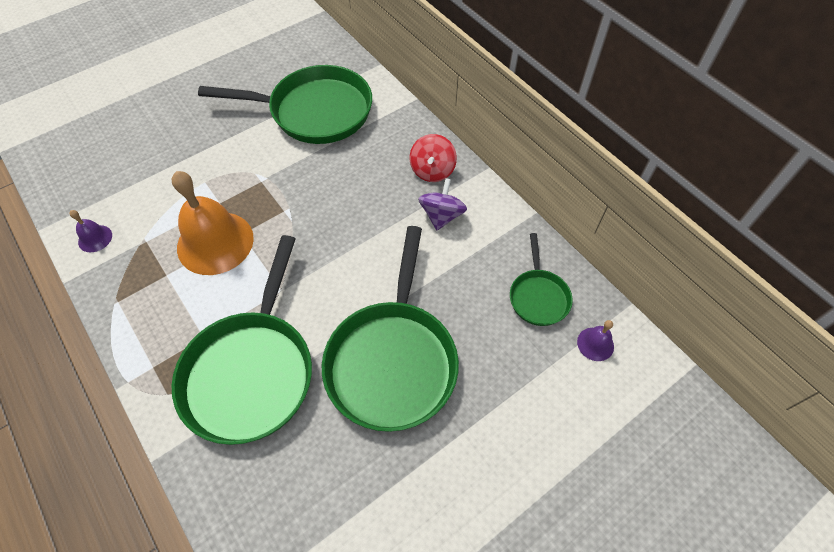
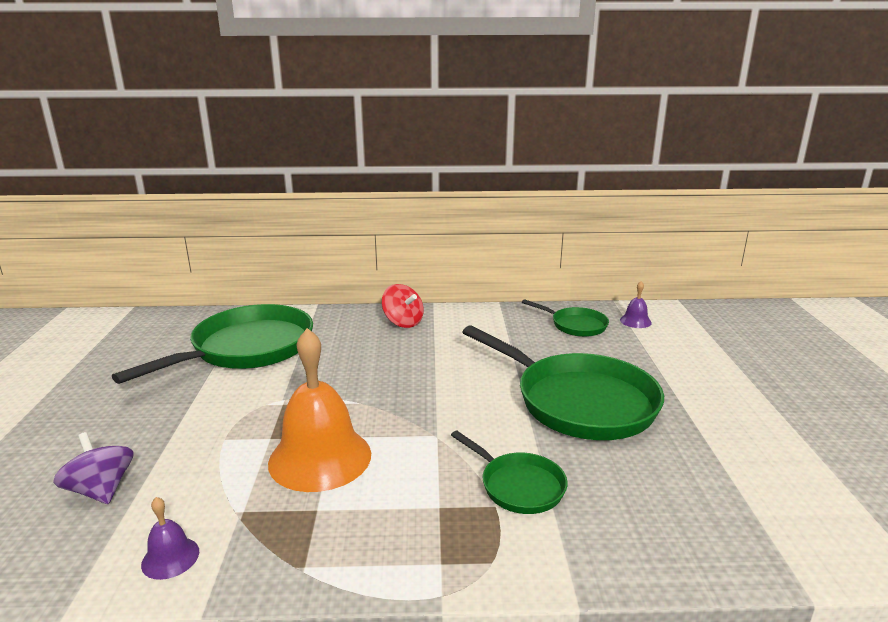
camera: 55 degrees left, 35 degrees down
(251, 371) = (518, 486): green pan -> green pan, size x0.50
(441, 216) = (454, 333): purple spinning top -> purple spinning top (101, 490)

